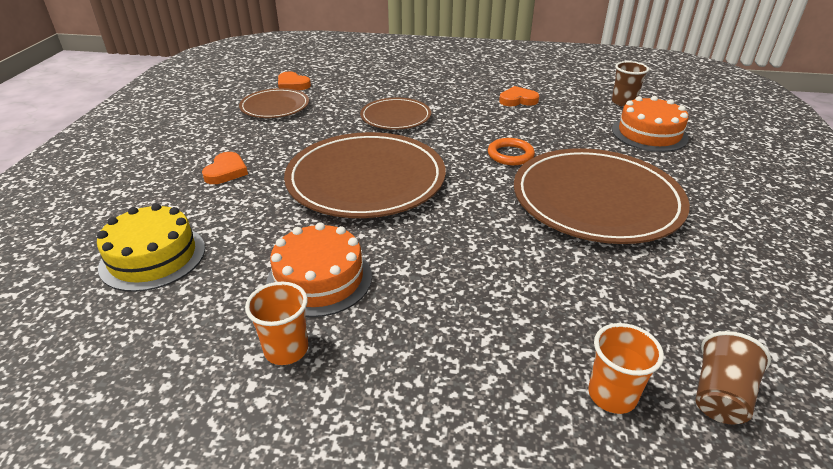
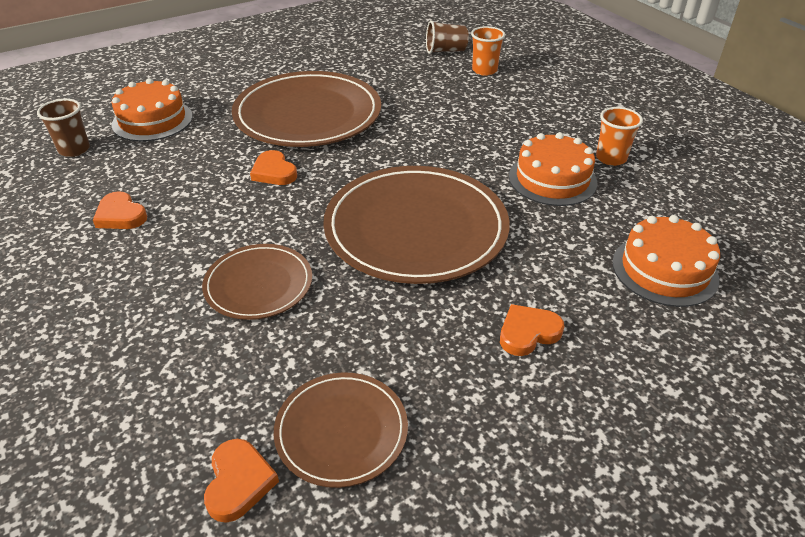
camera: 130 degrees left, 5 degrees up
(153, 257) = (664, 270): yellow cake -> orange cake
(510, 155) = (274, 172): orange ring -> orange heart

